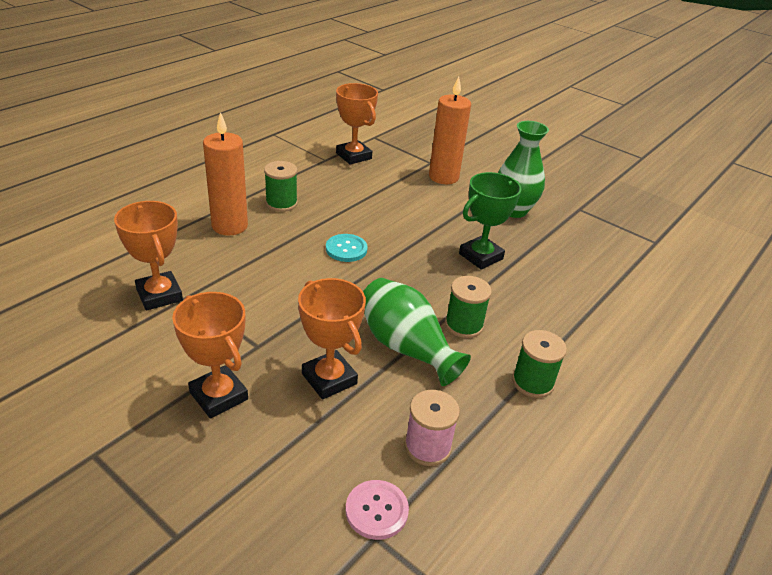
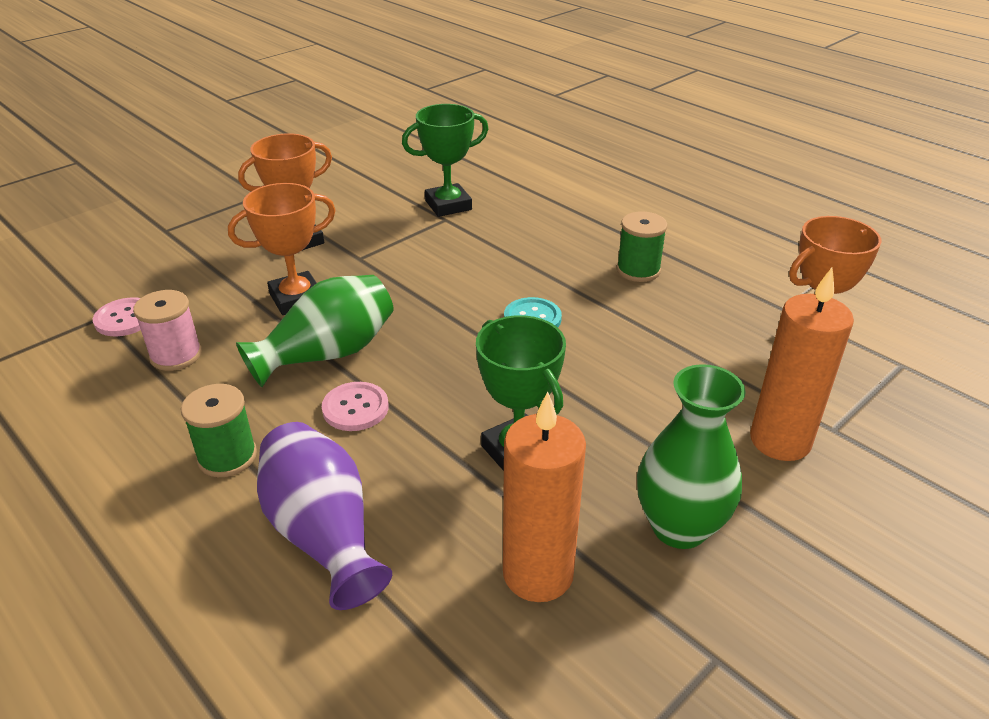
camera: 100 degrees right, 0 degrees up
(159, 295) = (448, 205): orange trophy -> green trophy
(230, 226) = (577, 236): orange candle -> orange candle (538, 574)
(464, 325) = (355, 408): green spool -> pink button
(573, 326) = (323, 533): none -> purple vase

